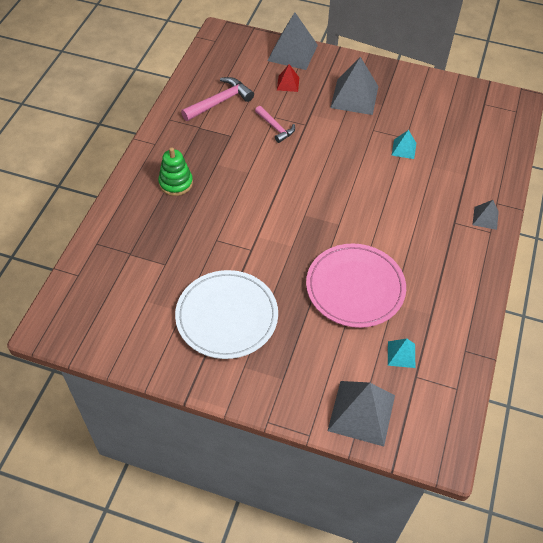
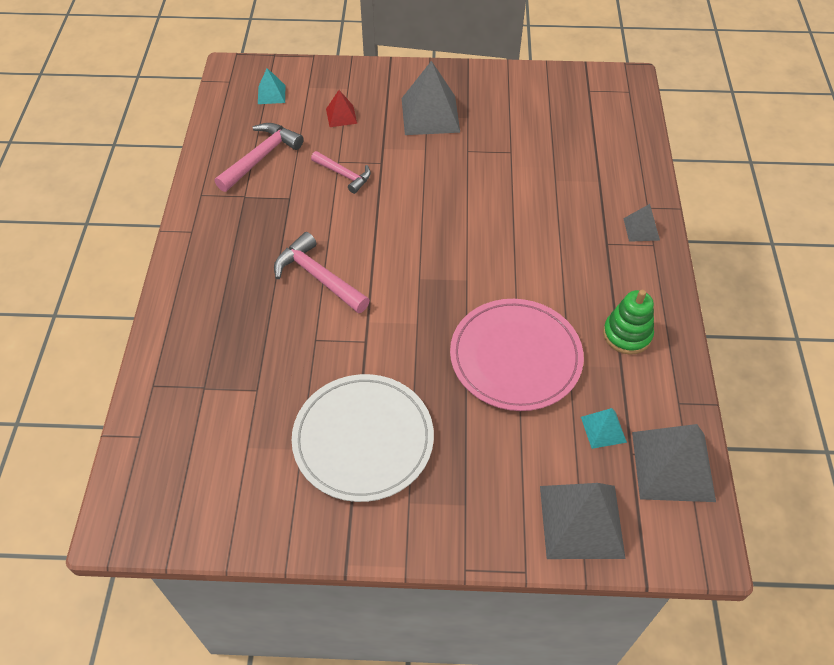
camera: 15 degrees left, 0 degrees up
(176, 183) = (236, 277): green stacking toy -> green stacking toy (627, 334)
(233, 197) = (318, 277): none -> pink hammer
(292, 52) = (334, 76): grey pyramid -> grey pyramid (673, 466)
(404, 149) = (513, 166): turquoise pyramid -> turquoise pyramid (271, 94)

